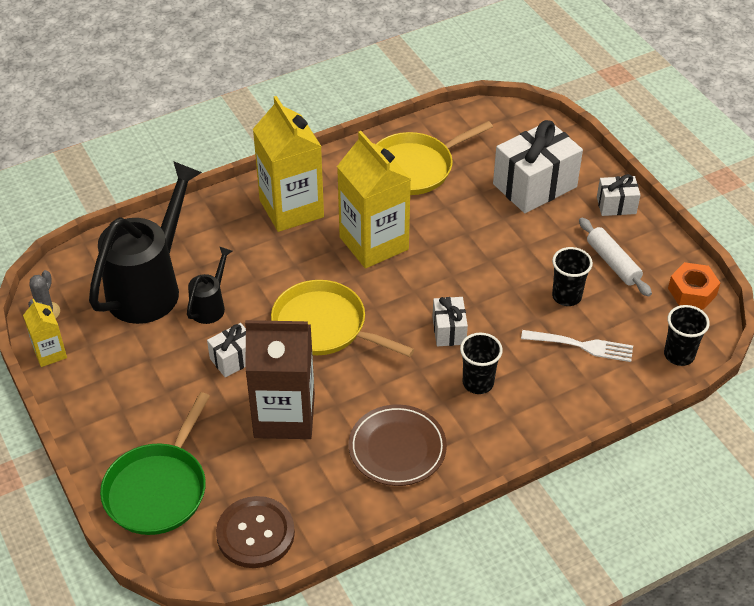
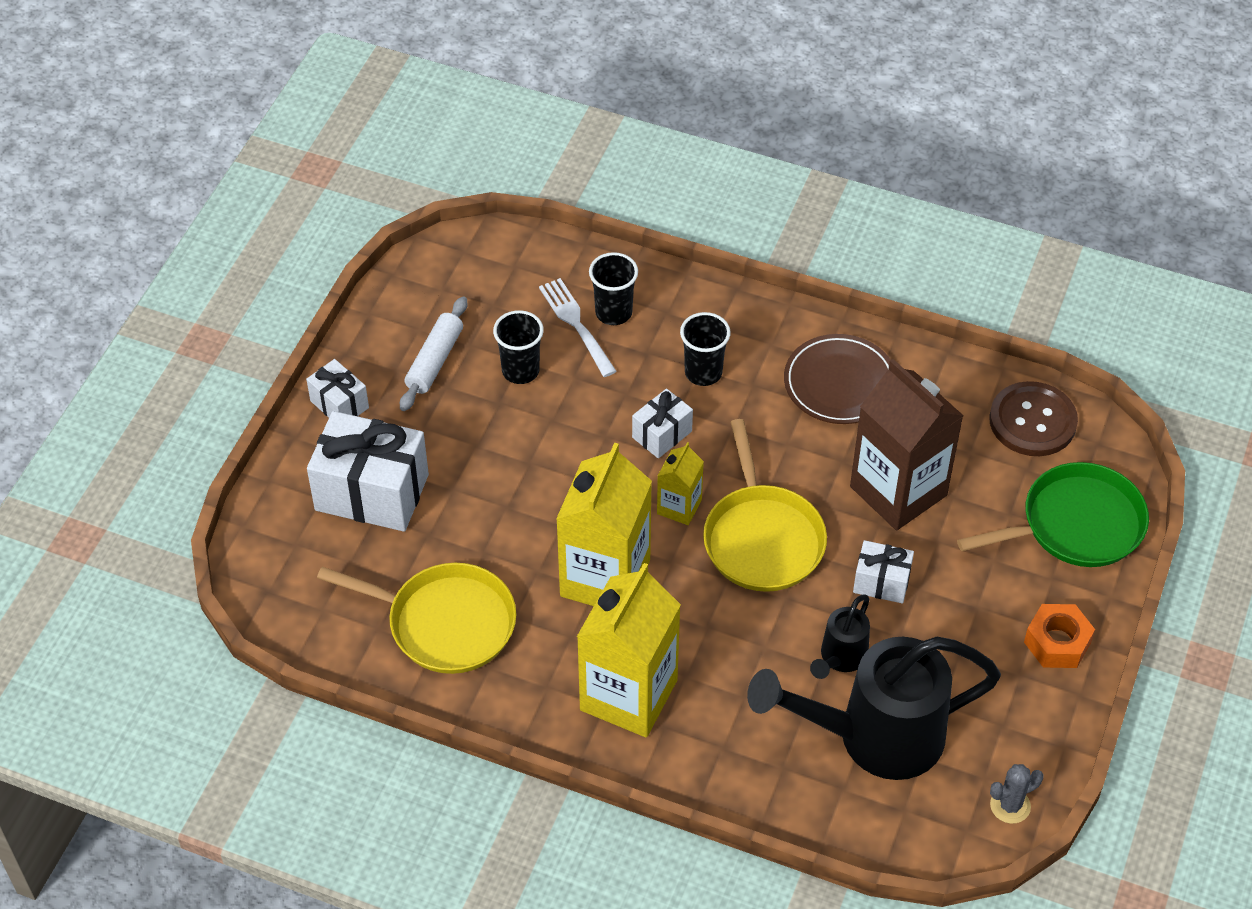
camera: 130 degrees left, 5 degrees up
(50, 353) = (1049, 751): yellow carton -> yellow carton (679, 507)
(210, 306) = (840, 658): black watering can -> black watering can turned 45 degrees counterclockwise
(679, 355) = (516, 250): black cup -> black cup (613, 313)
(692, 292) = (418, 281): orange nut -> orange nut (1057, 642)

